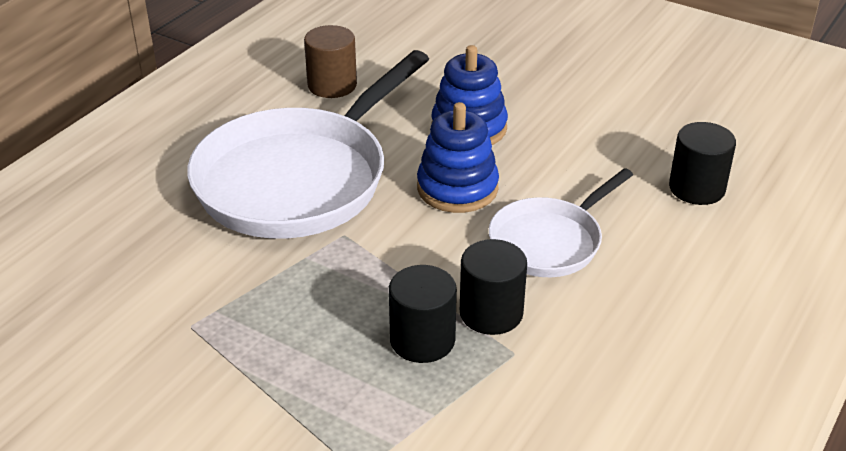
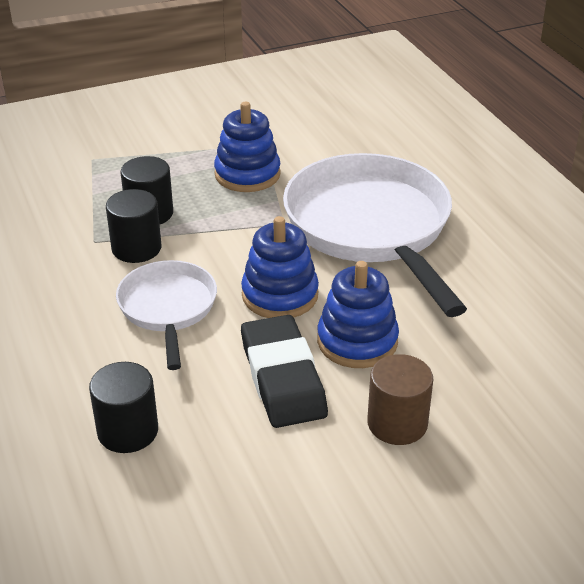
camera: 125 degrees right, 0 degrees up
(271, 305) = (247, 174): none -> blue stacking toy
(332, 85) = (501, 293): brown cylinder -> brown cylinder (397, 423)
(551, 145) = (282, 377): none -> black eraser

